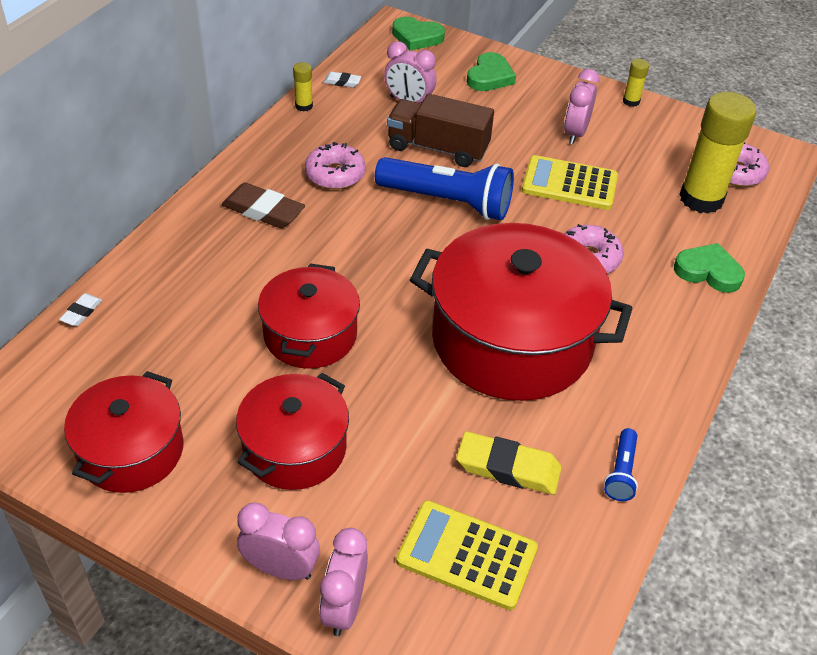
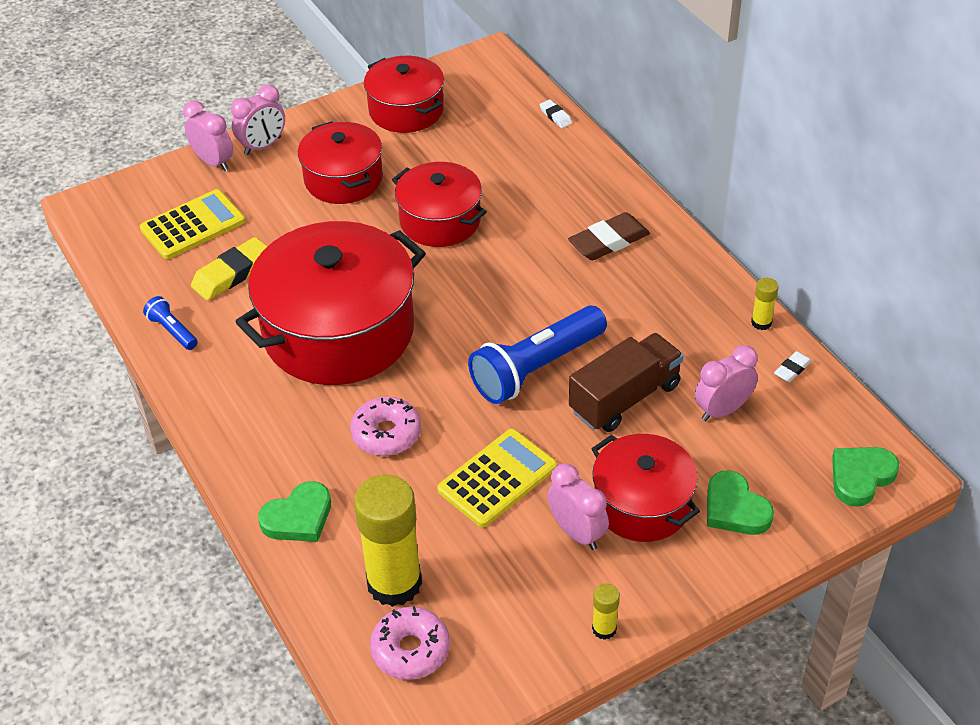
camera: 125 degrees right, 0 degrees up
(335, 174) = (630, 305): pink donut -> none
(524, 113) = (642, 504): none -> red pot

